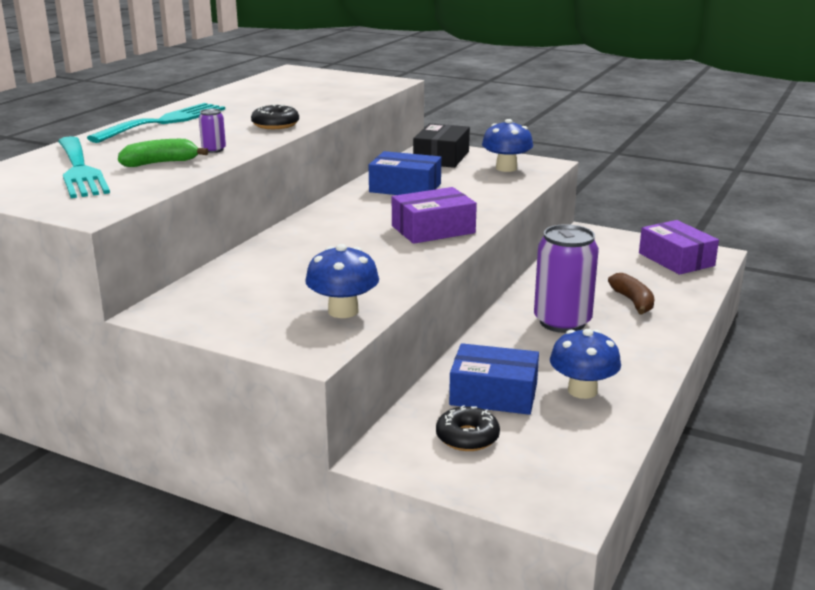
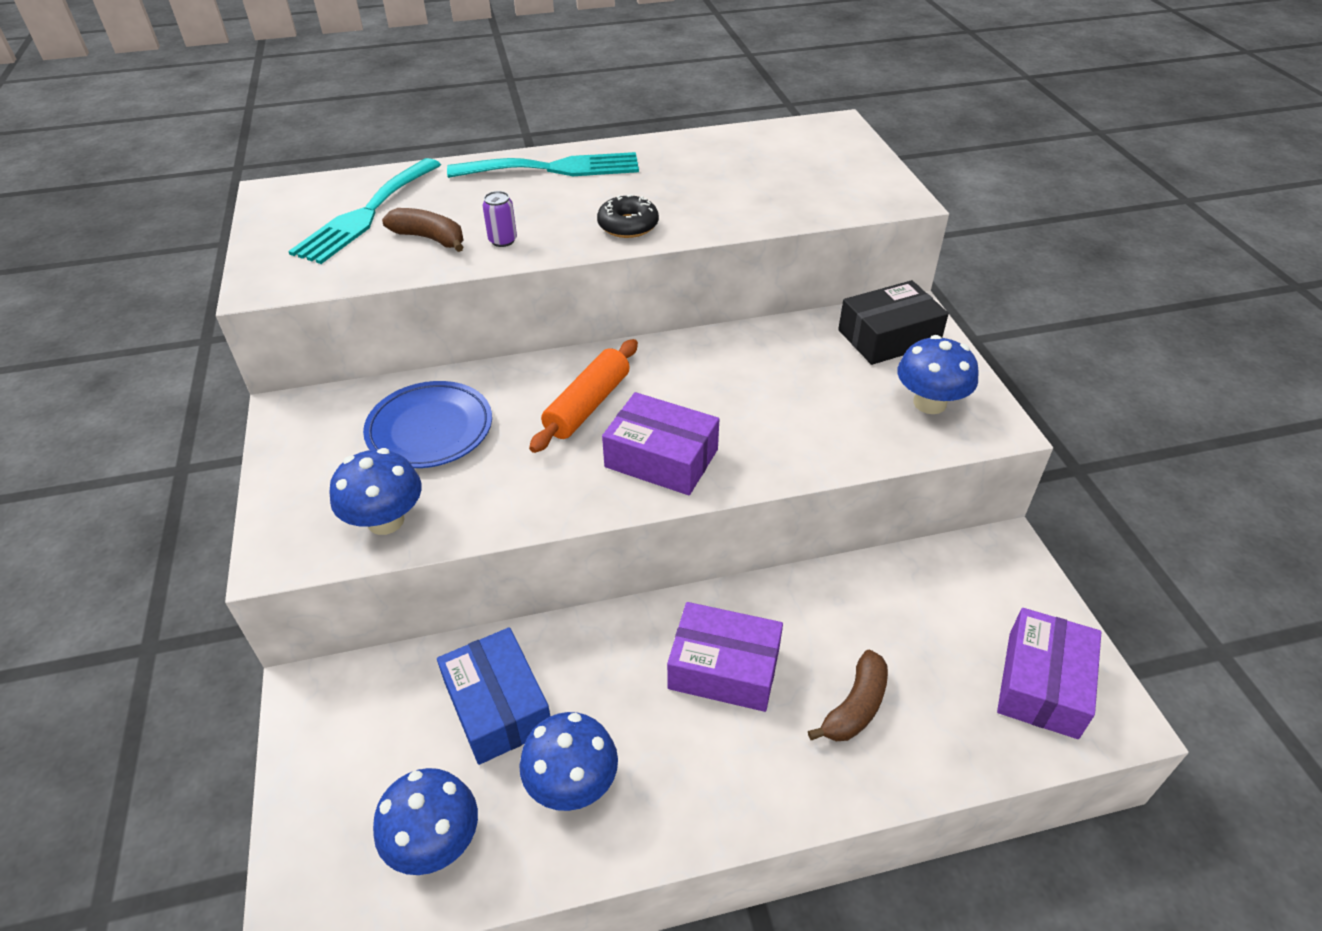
camera: 50 degrees right, 20 degrees up
(160, 163) = (430, 238): green banana -> brown banana
(280, 276) = (430, 429): none -> blue plate
(350, 231) = (587, 405): none -> orange rolling pin
(405, 188) = (757, 368): blue box -> none
(467, 437) = (391, 738): black donut -> none
(562, 322) = (724, 668): purple can -> purple box
(568, 447) = (435, 842): none -> blue mushroom

